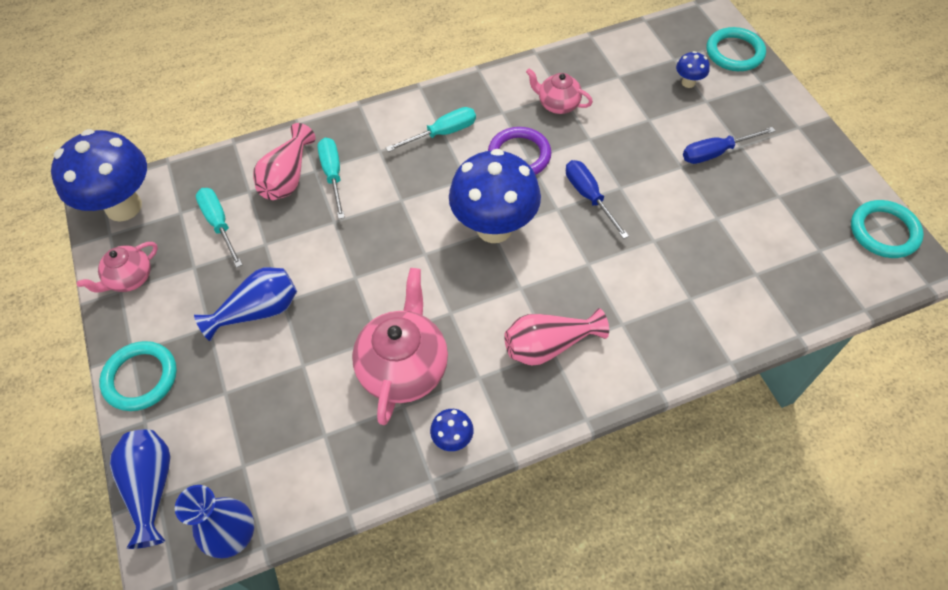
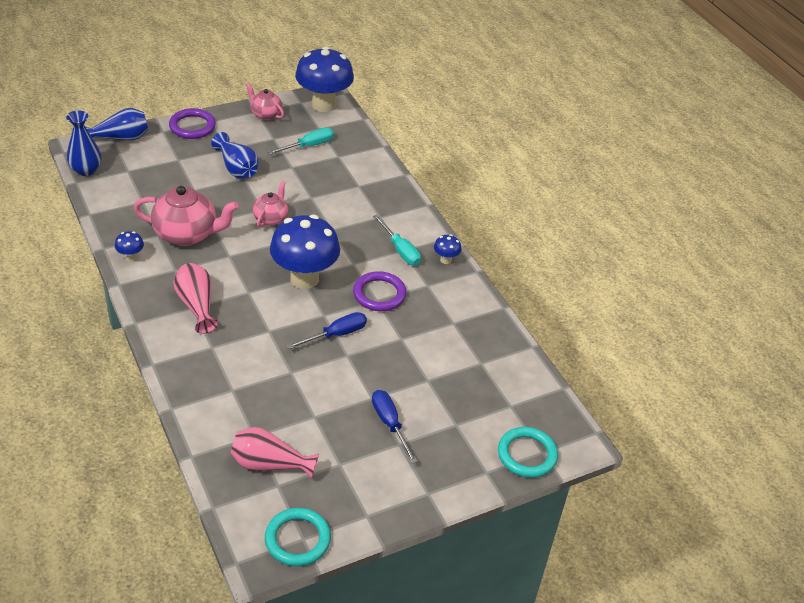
camera: 80 degrees right, 15 degrees down
(140, 378) = (192, 126): turquoise ring -> purple ring
(287, 177) = (351, 173): pink vase -> pink vase (269, 464)
(333, 175) = (354, 194): turquoise screwdriver -> none
(558, 104) = (440, 320): pink teapot -> pink teapot (271, 218)
(688, 83) = (478, 413): blue mushroom -> blue mushroom (446, 260)

